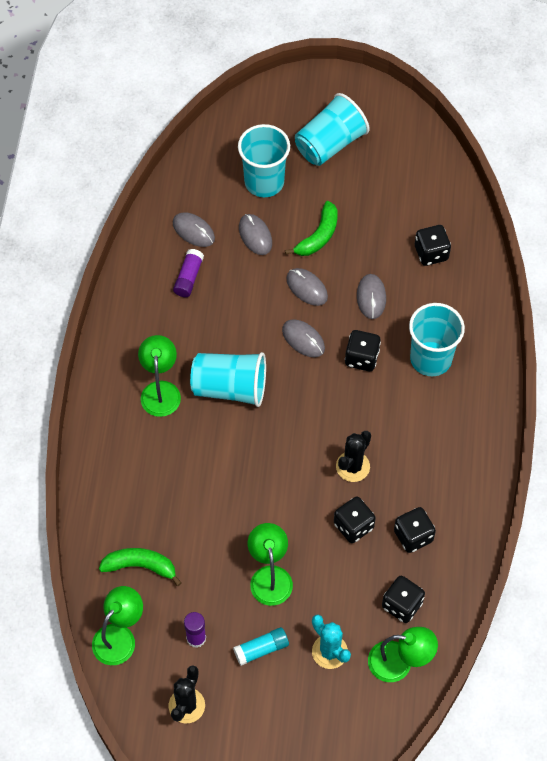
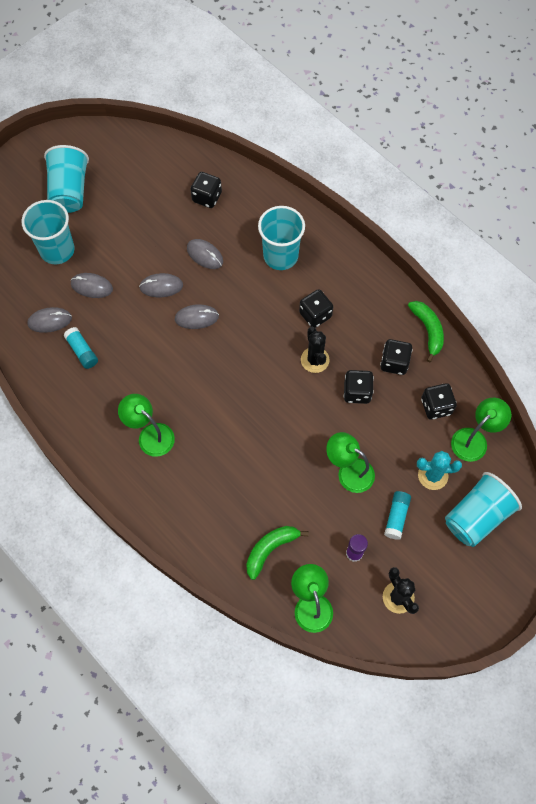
camera: 50 degrees left, 5 degrees up
(188, 277) = (82, 351): purple glue stick -> turquoise glue stick
(230, 388) = (189, 389): turquoise cup -> turquoise cup (476, 516)
(318, 236) = (130, 250): green banana -> green banana (428, 330)
(361, 358) = (243, 294): black dice -> black dice (315, 315)

